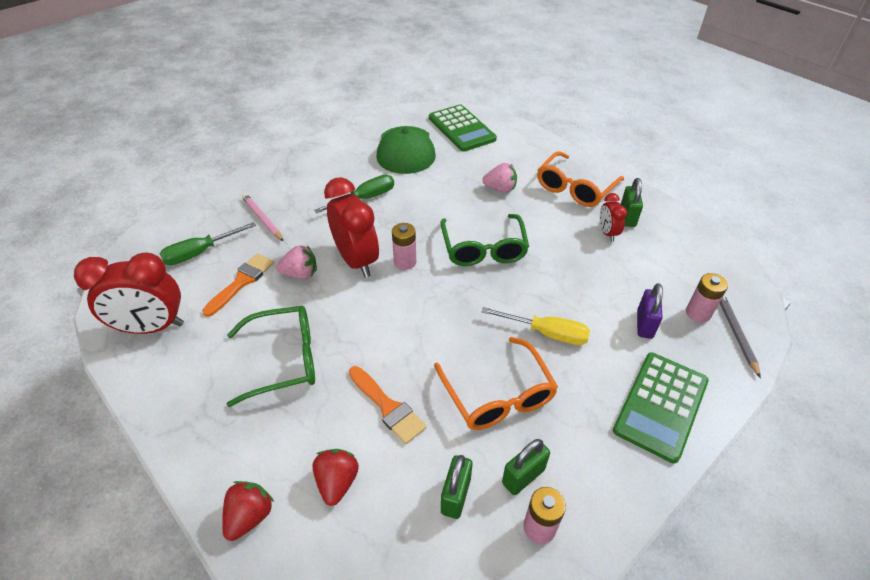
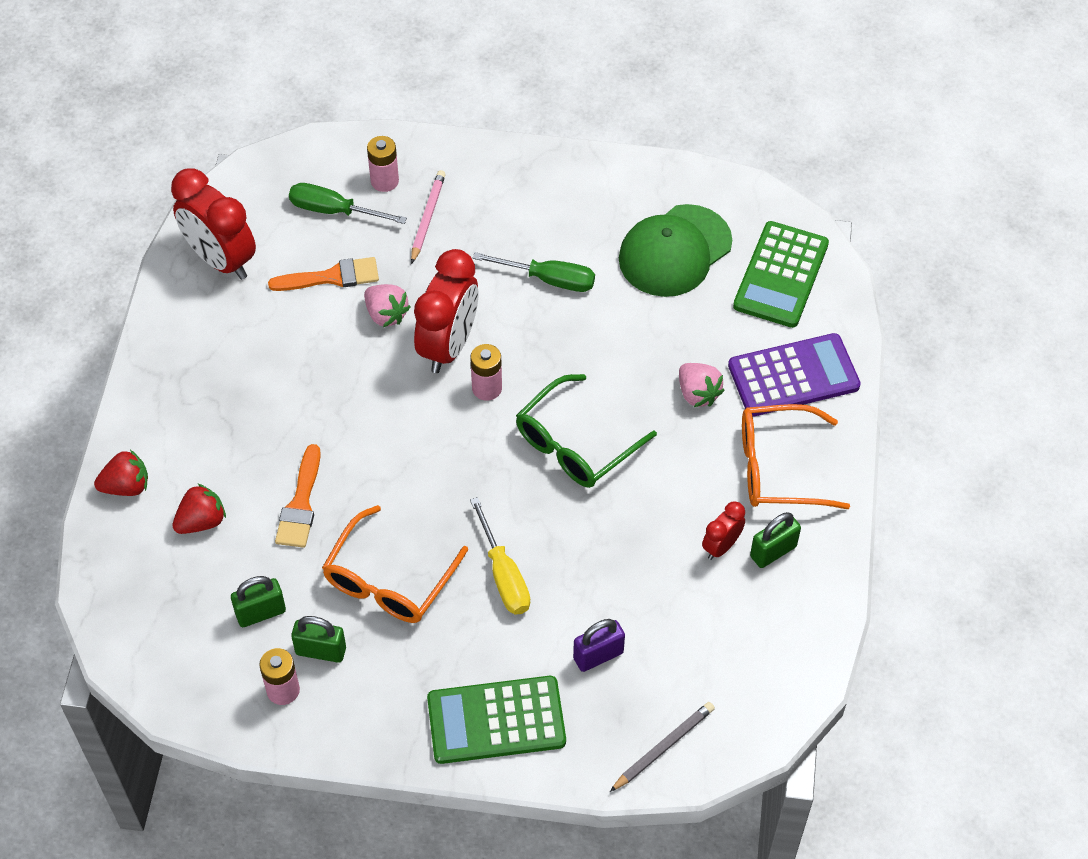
camera: 50 degrees right, 10 degrees up
(285, 359) = (279, 388): green glasses -> none
(524, 155) = (793, 376): none -> purple calculator
(698, 313) = (663, 698): pink battery -> pink battery (384, 181)

